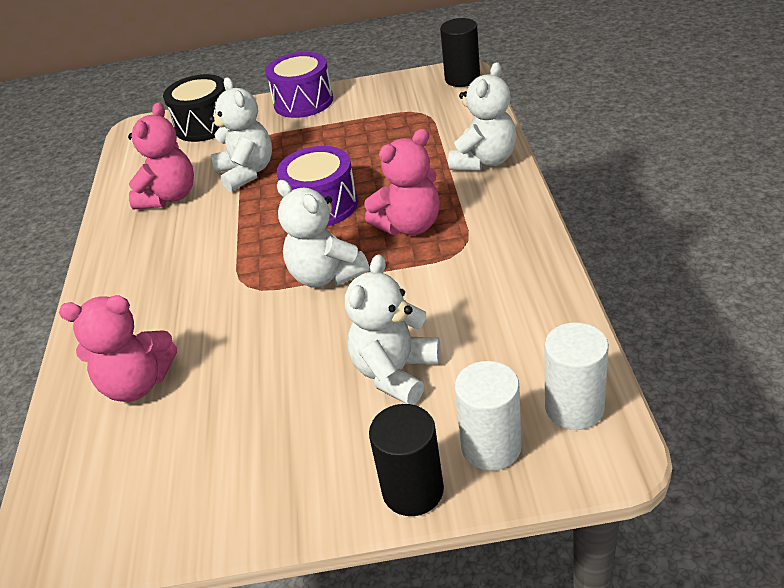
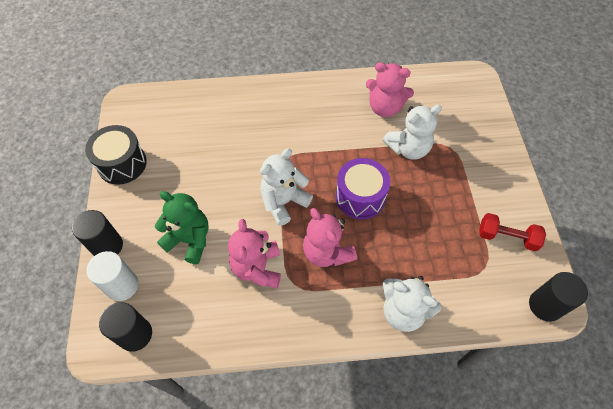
camera: 85 degrees right, 20 degrees up
(137, 384) = (215, 118): pink teddy bear -> pink teddy bear (257, 268)
(205, 125) = (477, 116): black drum -> black drum (122, 164)
(303, 102) = (508, 178): purple drum -> none
(382, 101) = (507, 237): none -> red dumbbell
(395, 373) = (189, 240): white teddy bear -> green teddy bear
(574, 408) = (135, 334): white cylinder -> black cylinder

